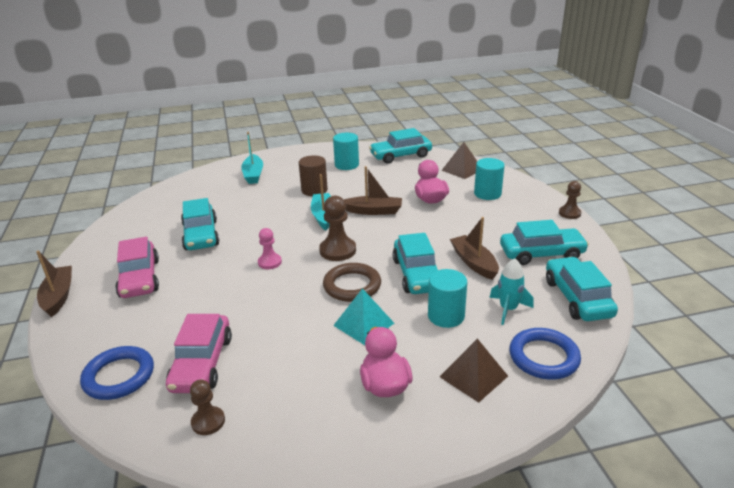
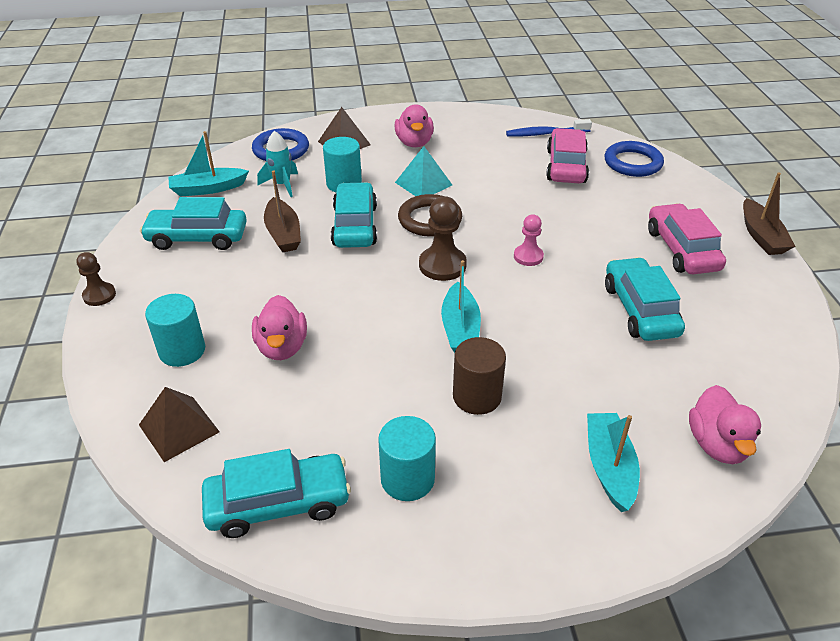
camera: 175 degrees left, 10 degrees up
(196, 184) = (717, 444): none -> pink duck
(208, 422) = (545, 134): brown pawn -> blue toothbrush
(373, 211) = (381, 331): brown boat -> none
(577, 298) = (208, 189): turquoise car -> turquoise boat

